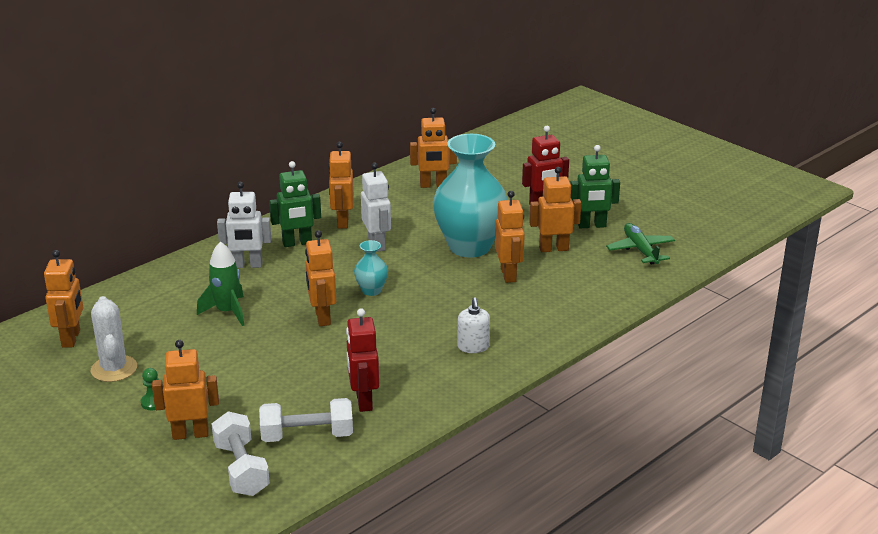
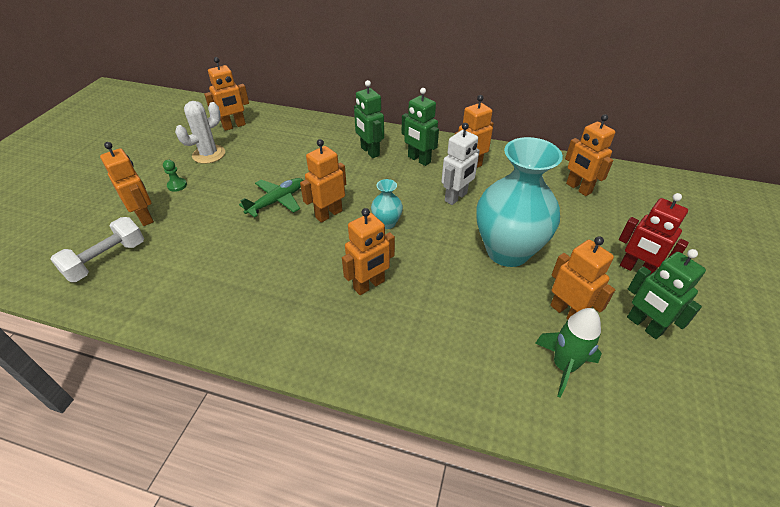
camera: 60 degrees right, 15 degrees up
(227, 312) = (304, 168): green rocket -> green rocket (563, 366)
(247, 265) = (369, 151): white robot -> green robot
(307, 436) = (161, 276): white dumbbell -> none
(363, 401) = (222, 288): red robot -> none
(473, 347) = (346, 325): white soap dispenser -> none
(508, 275) = (487, 298): orange robot -> orange robot (369, 285)
(640, 250) = (646, 394): green plane -> green plane (276, 201)

